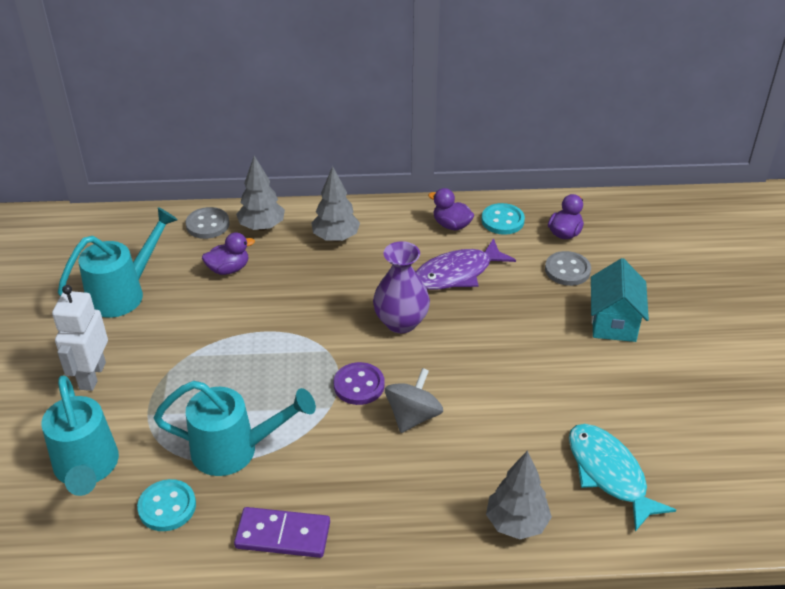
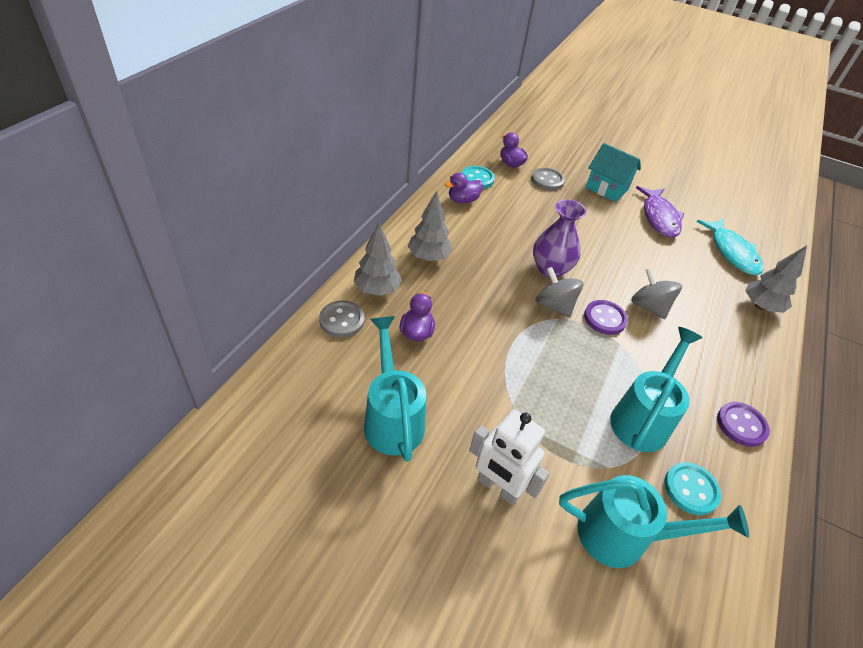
camera: 65 degrees left, 5 degrees up
(283, 535) = (741, 425): purple domino -> purple button
(344, 342) = (554, 306): none -> grey spinning top
(457, 273) = (517, 222): purple fish -> purple fish (659, 217)
(609, 474) = (731, 252): turquoise fish -> turquoise fish turned 105 degrees counterclockwise

